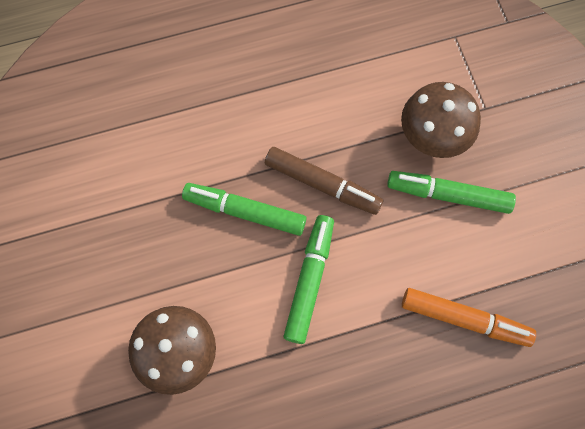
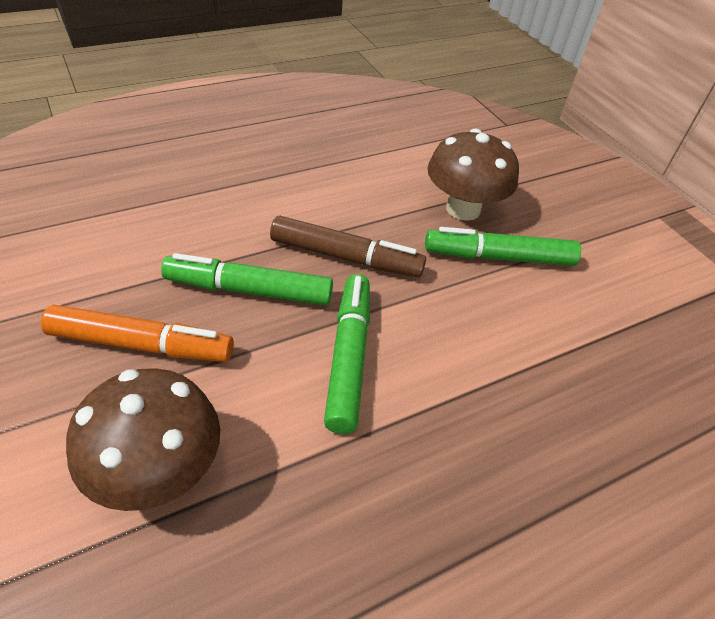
camera: 15 degrees left, 25 degrees down
(464, 319) = (567, 381): orange marker -> orange marker (141, 344)

